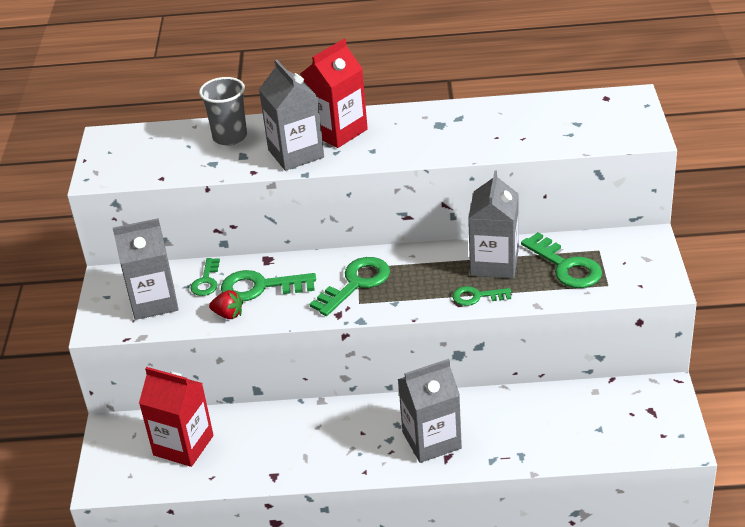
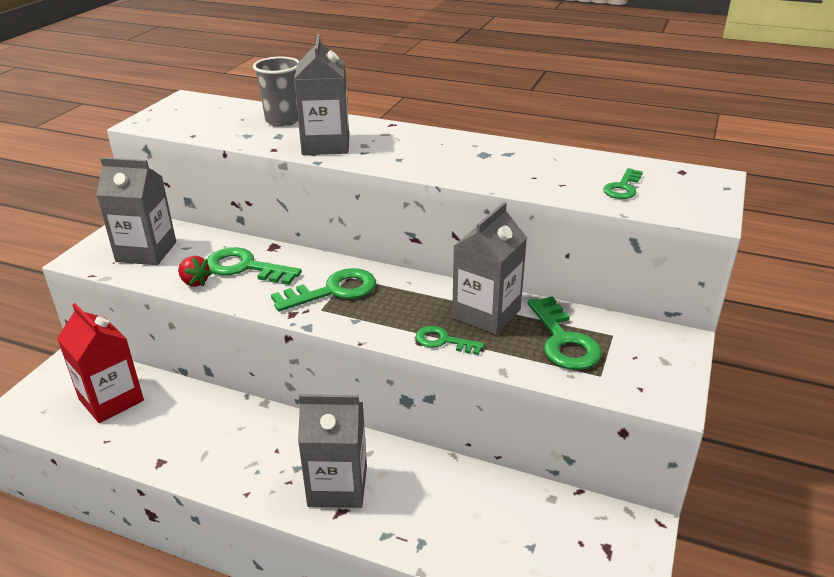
camera: 20 degrees right, 5 degrees down
(206, 281) = (205, 248): green key -> green key (623, 188)
(338, 131) = (381, 137): red carton -> none

